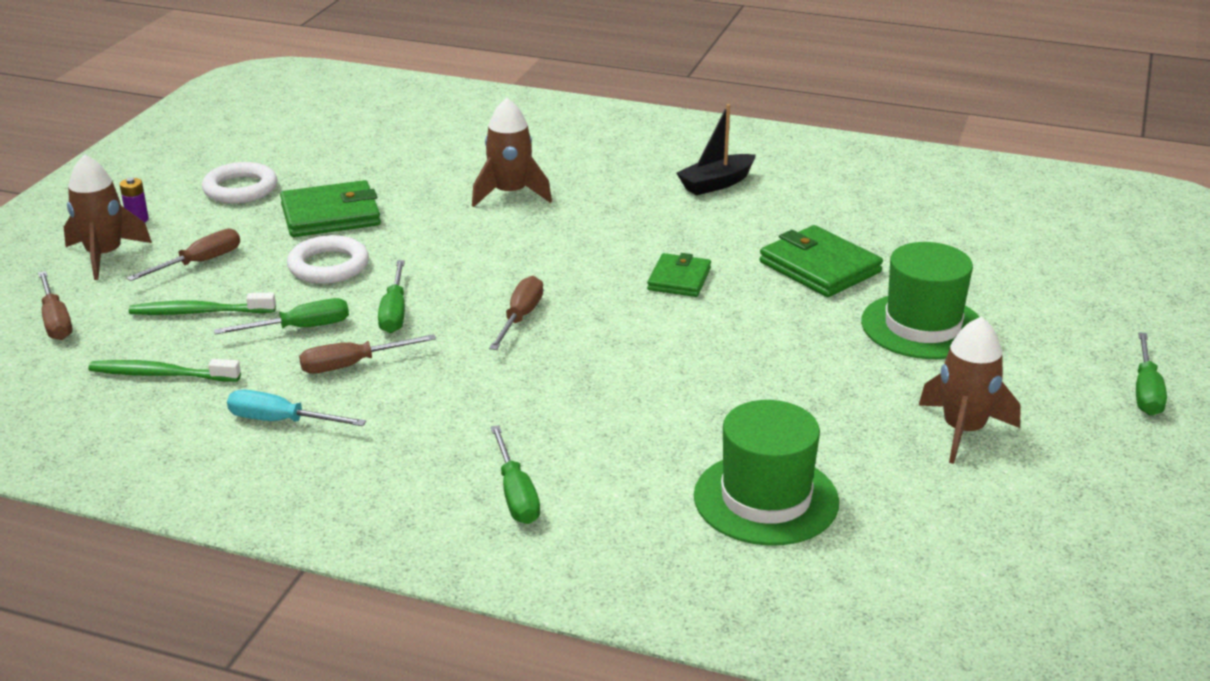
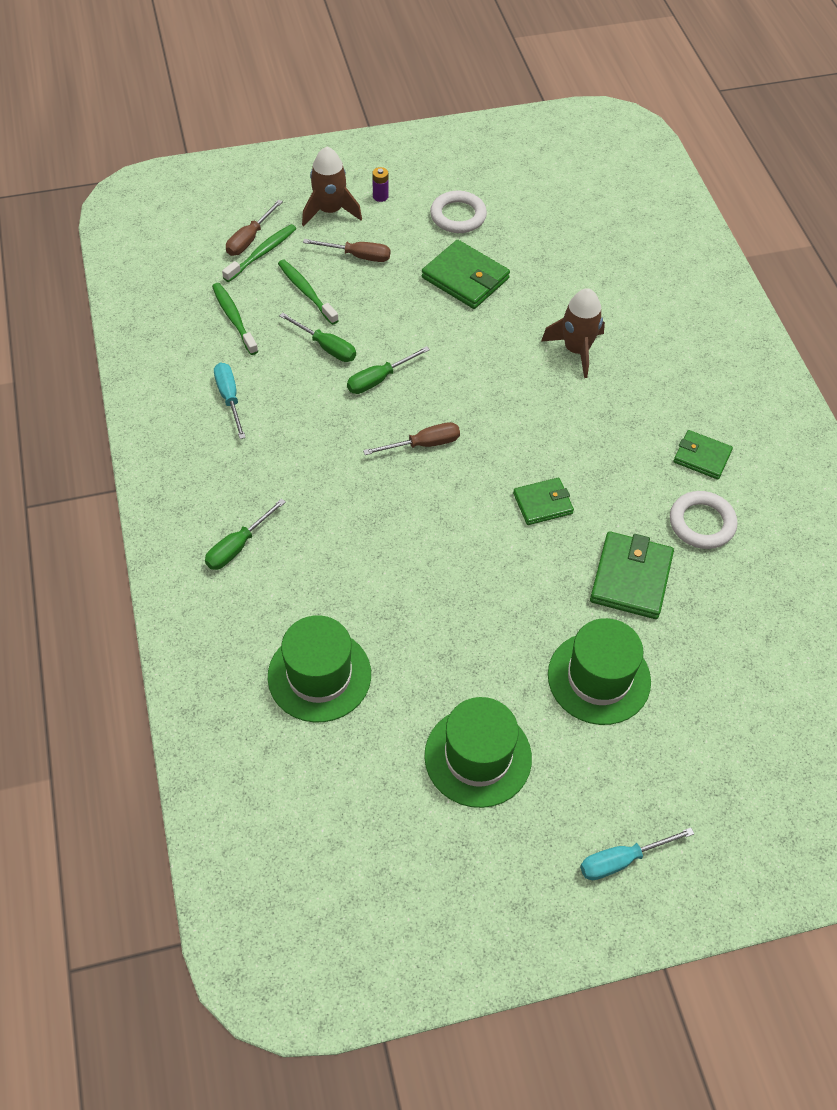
camera: 55 degrees right, 25 degrees up
(92, 320) = (262, 253): none -> green toothbrush
(328, 266) = (404, 316): white ring -> white ring (701, 523)
(352, 365) = (307, 395): brown screwdriver -> none
(716, 184) = (702, 457): black boat -> green wallet
(963, 430) = (478, 757): brown rocket -> green hat
(1146, 391) = (621, 860): green screwdriver -> turquoise screwdriver

